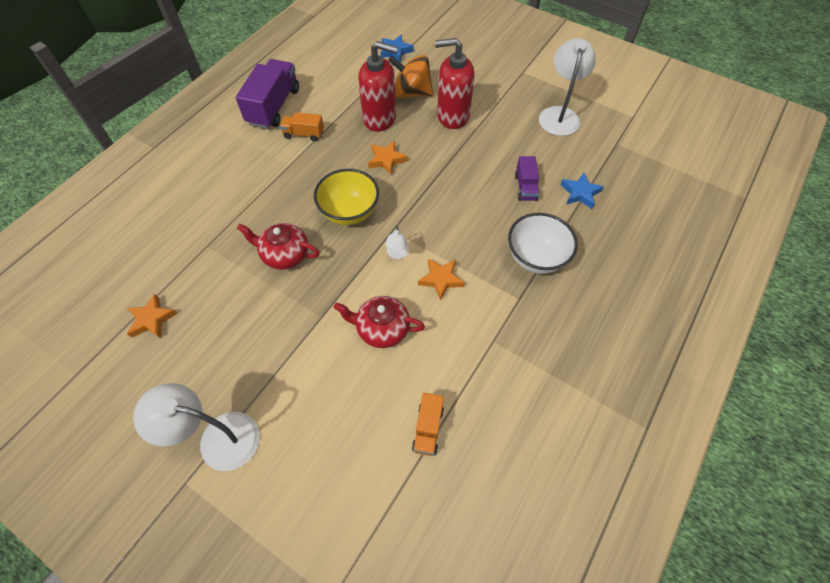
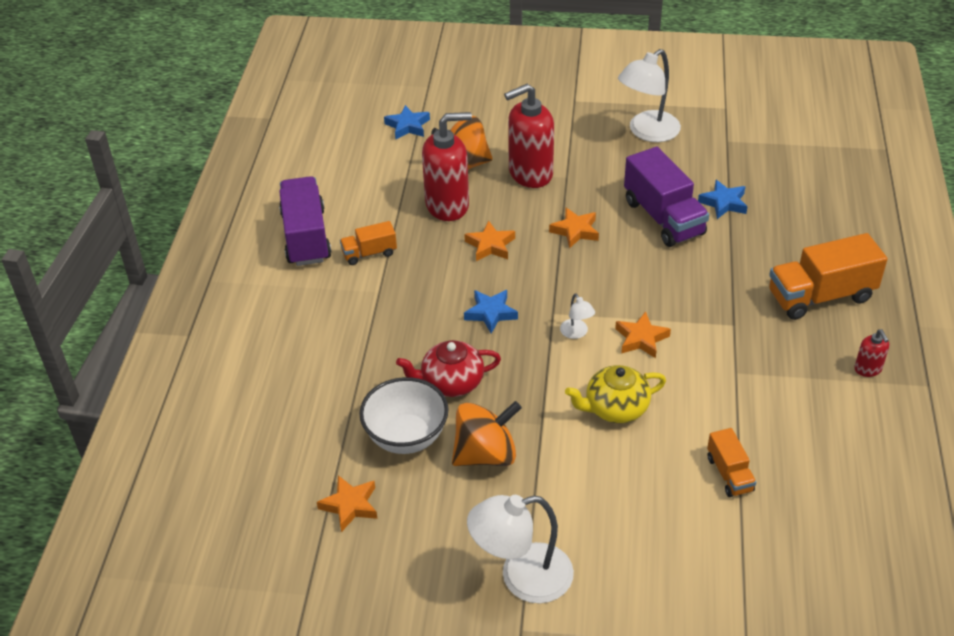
camera: 25 degrees left, 15 degrees down
(266, 323) = (485, 454): none -> orange spinning top
(349, 212) = (490, 313): yellow bowl -> blue star
(382, 329) = (615, 408): red teapot -> yellow teapot
(453, 172) = (575, 231): none -> orange star
(525, 187) = (663, 218): purple truck -> purple truck, size x1.87
(536, 258) = (723, 281): white bowl -> white bowl (406, 437)
(559, 115) = (647, 132): white lamp -> white lamp turned 120 degrees counterclockwise
(603, 388) = (868, 369): none -> red soap dispenser
(606, 304) = (820, 296): none -> orange truck

